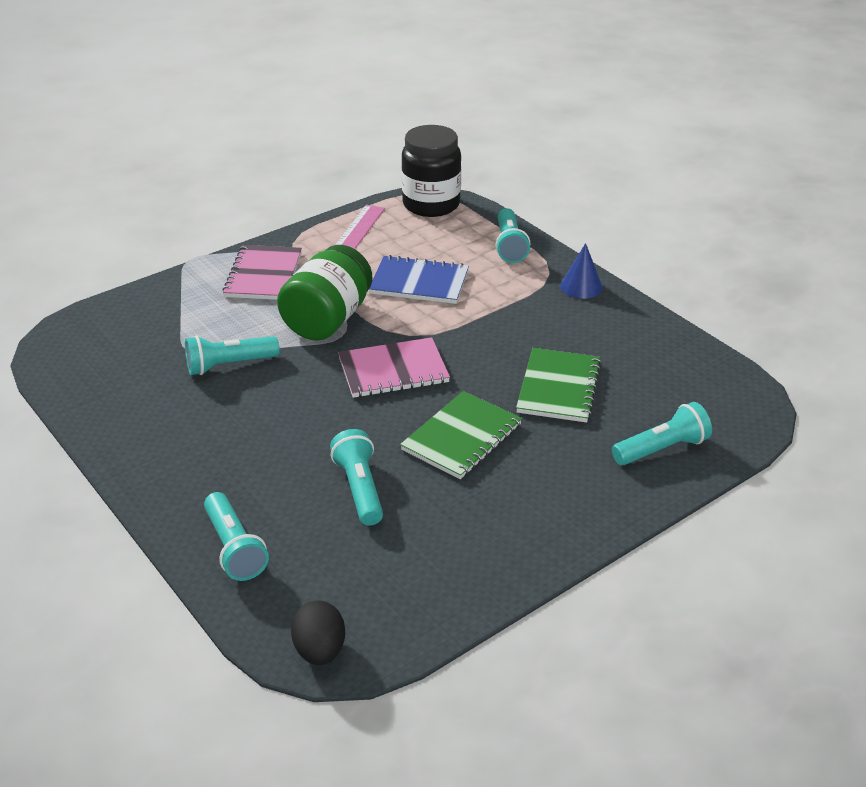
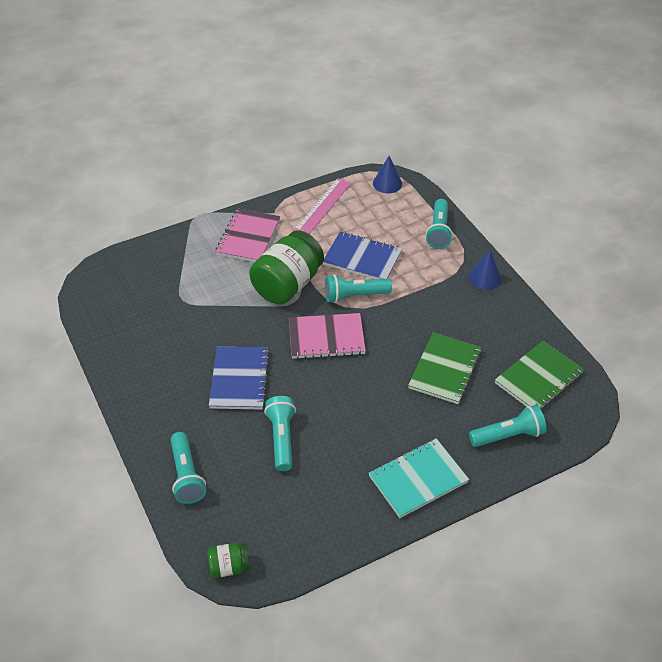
camera: 10 degrees right, 10 degrees up
(229, 365) = (209, 317): turquoise flashlight -> turquoise flashlight (354, 296)
(285, 429) = (239, 379): none -> blue notebook
(320, 650) = (229, 567): black egg -> green jar
(431, 204) = (387, 183): black jar -> blue cone
(461, 437) = (363, 404): green notebook -> green notebook (538, 378)
(557, 512) = (418, 479): none -> turquoise notebook

